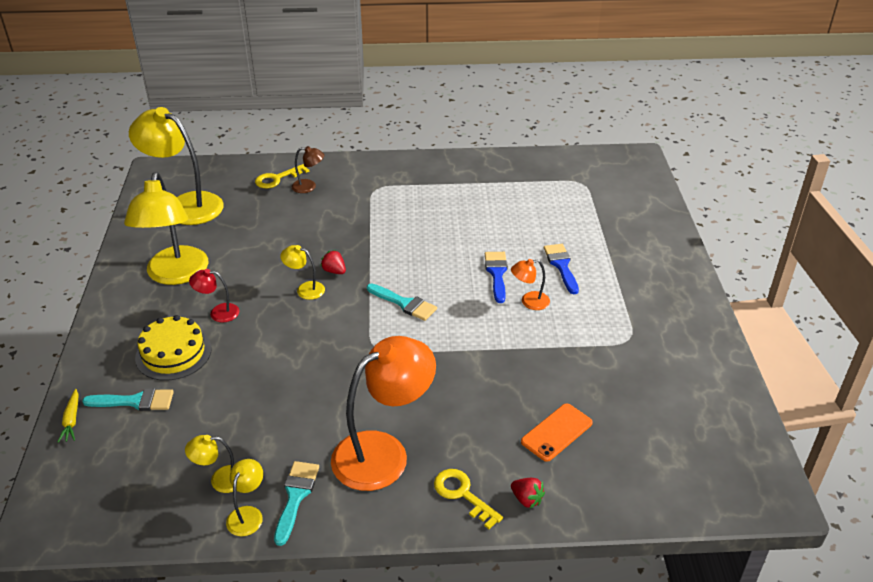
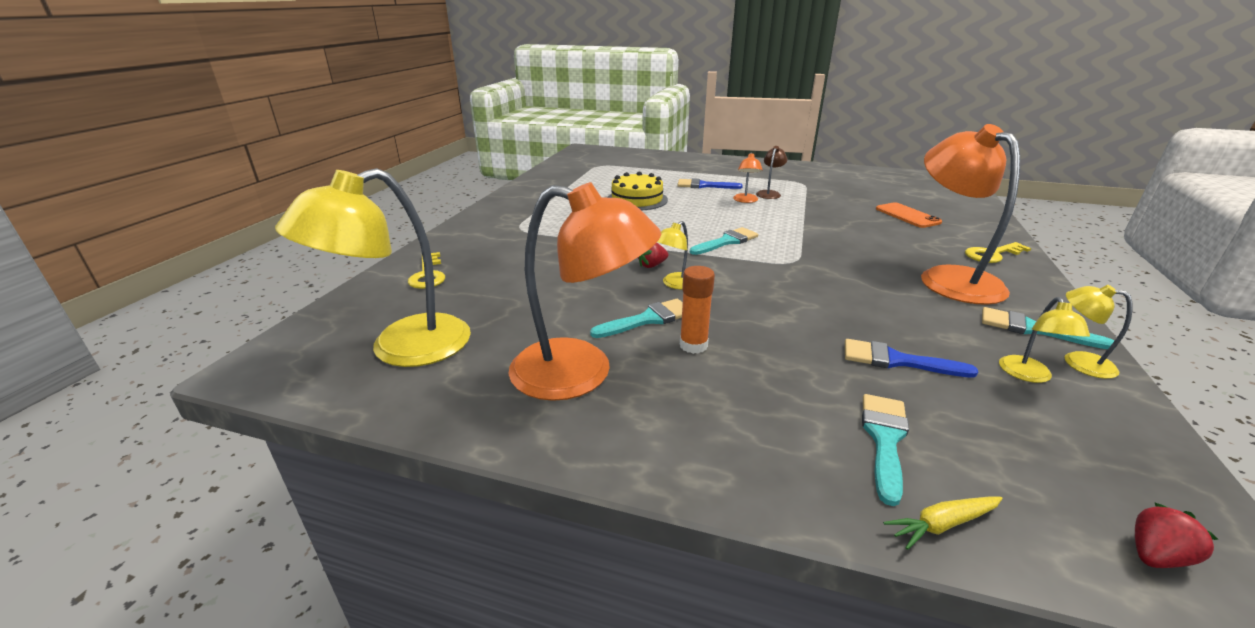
camera: 70 degrees left, 10 degrees down
(72, 420) = (942, 525): yellow carrot -> yellow carrot turned 150 degrees clockwise
(173, 353) = (773, 391): yellow cake -> yellow cake (637, 199)
(175, 275) = (581, 373): yellow lamp -> orange lamp
(218, 312) = (693, 345): red lamp -> orange glue stick
(246, 287) = (648, 319): none -> turquoise brush
(309, 187) = (471, 259): brown lamp -> brown lamp (769, 193)
(497, 273) = (701, 204): blue brush -> blue brush (896, 360)
(527, 499) = (987, 235): red strawberry -> red strawberry (1155, 556)

